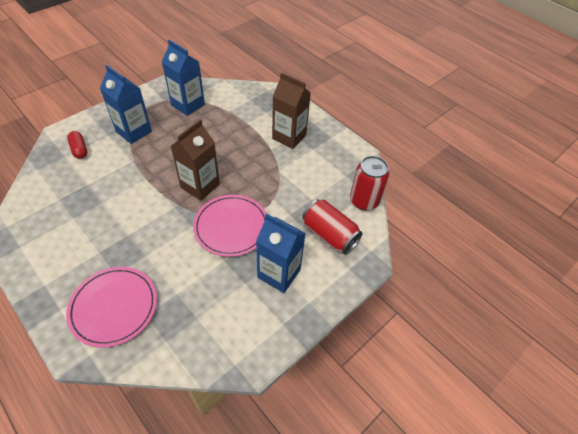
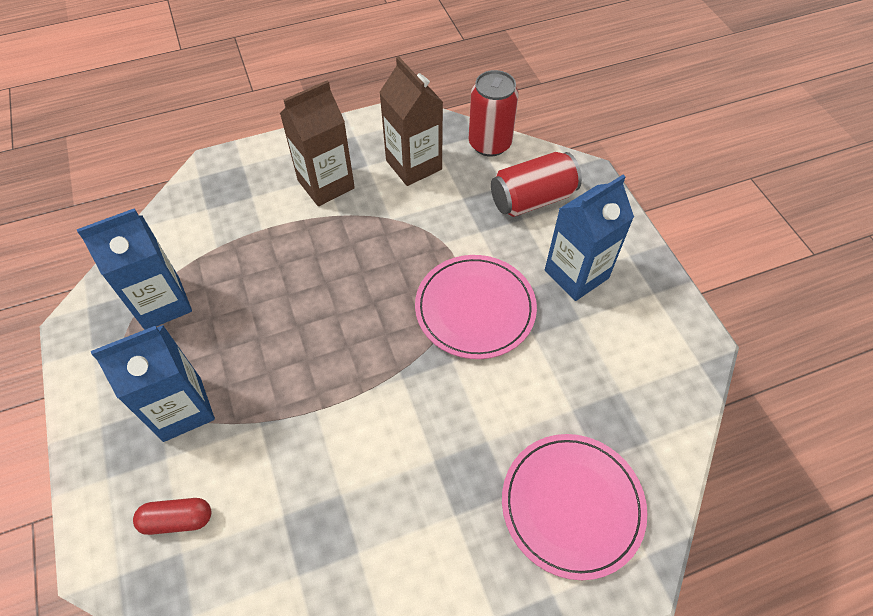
camera: 65 degrees left, 5 degrees up
(200, 186) = (373, 330): brown carton -> brown carton (413, 165)

